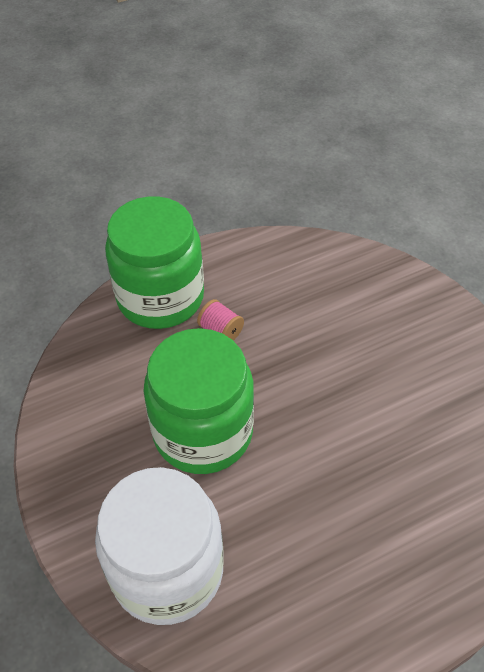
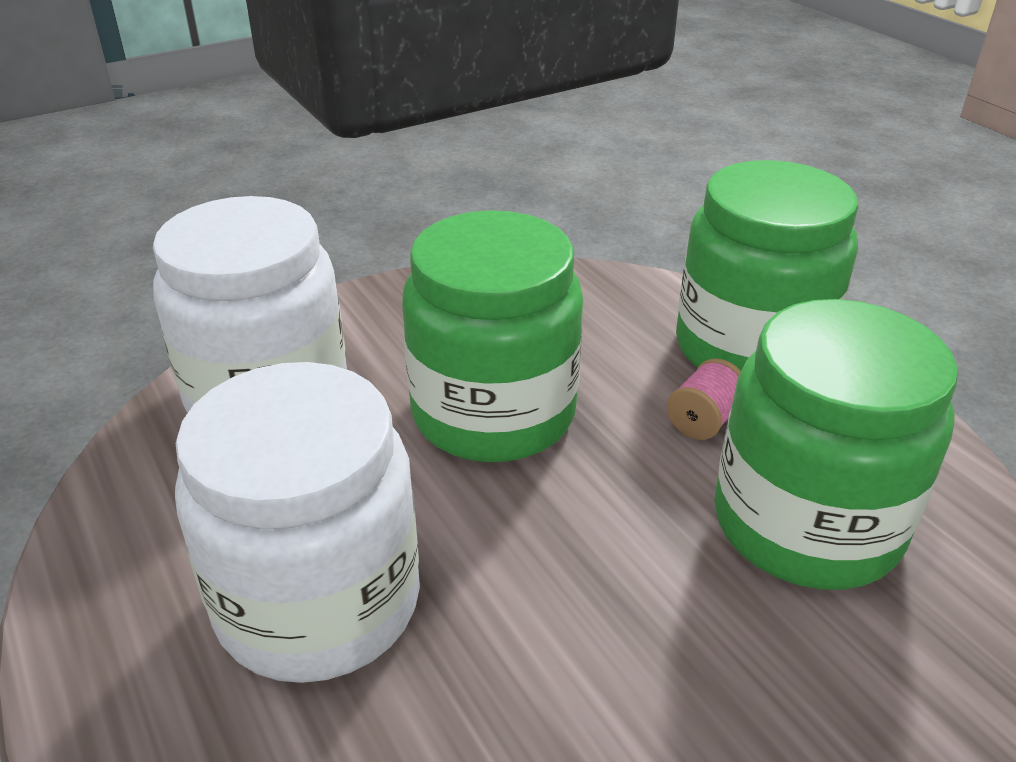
camera: 85 degrees right, 15 degrees down
(298, 306) = (806, 524): none -> green jar
(347, 522) = (318, 602): none -> white jar

